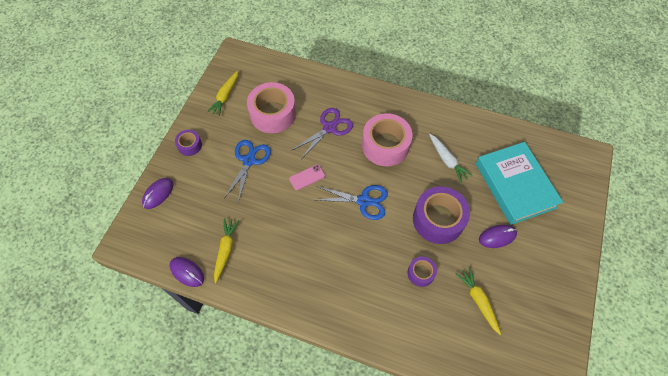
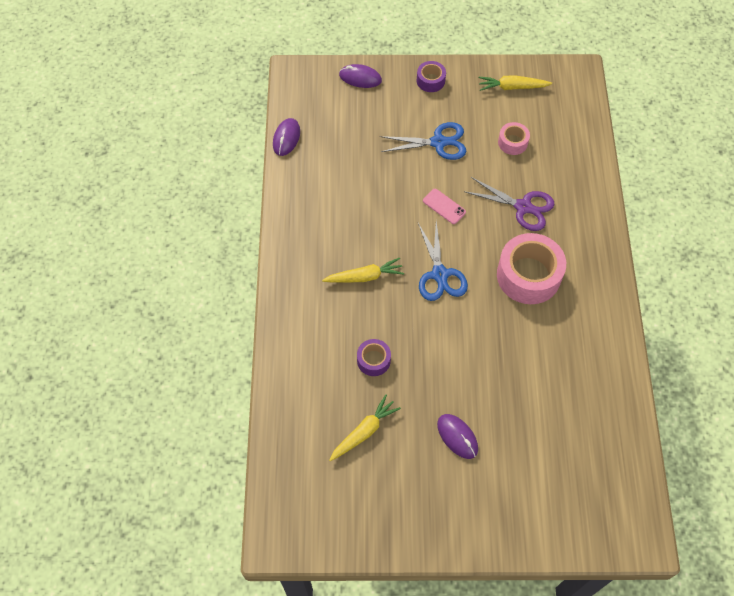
camera: 70 degrees right, 0 degrees up
(226, 250) = (323, 162): yellow carrot -> yellow carrot (364, 277)
(273, 114) = (512, 142): pink tape -> pink tape, size x0.50
(438, 219) = (451, 362): purple tape -> none
(447, 160) = (541, 352): white carrot -> none
(515, 185) = (543, 444): turquoise book -> none

